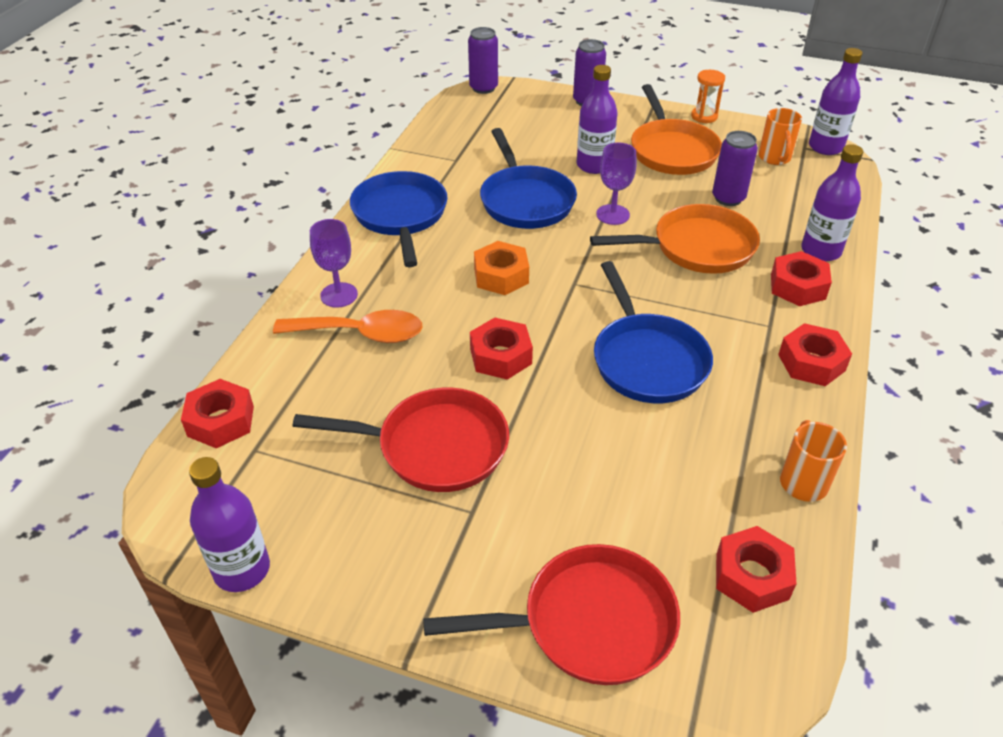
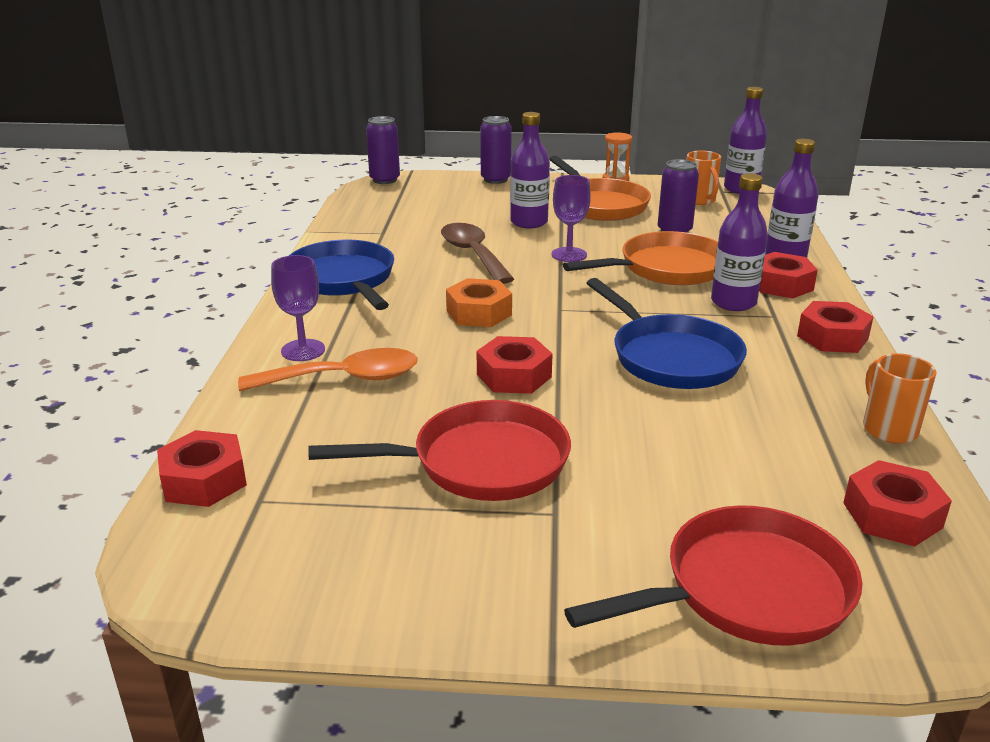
camera: 15 degrees left, 15 degrees down
(242, 569) = (293, 621): purple bottle -> purple bottle (733, 302)
(525, 200) = (473, 254): blue pan -> brown spoon

